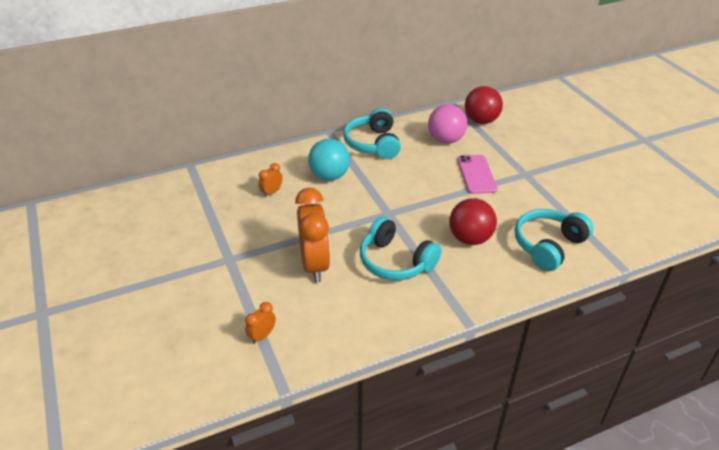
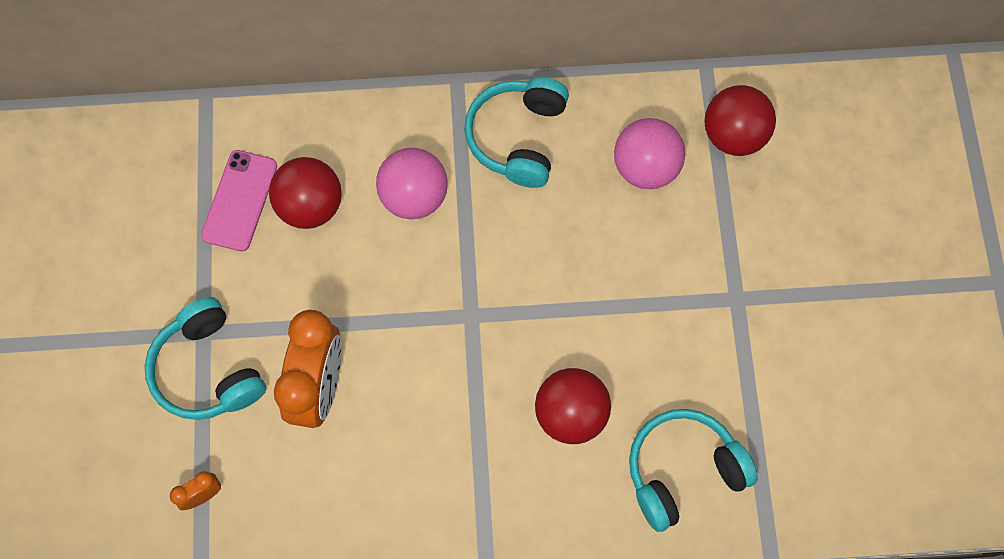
camera: 20 degrees right, 30 degrees up
(271, 192) = (310, 206): orange clock -> red ball
(329, 176) = (414, 197): turquoise ball -> pink ball
(395, 262) = (437, 422): turquoise headphones -> turquoise headphones (208, 370)
(476, 174) = (654, 272): pink phone -> pink phone (239, 200)

